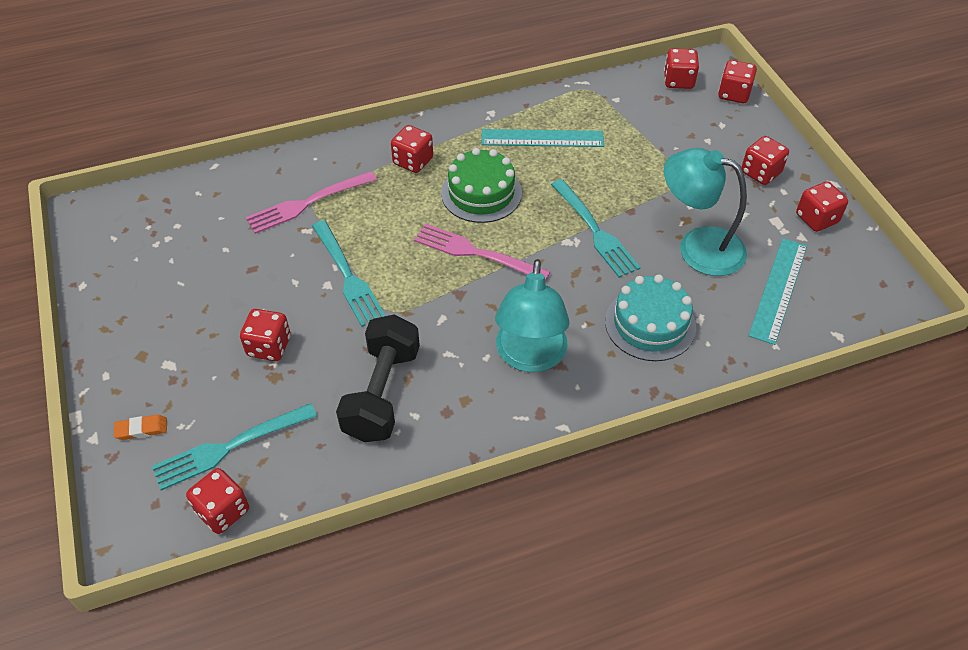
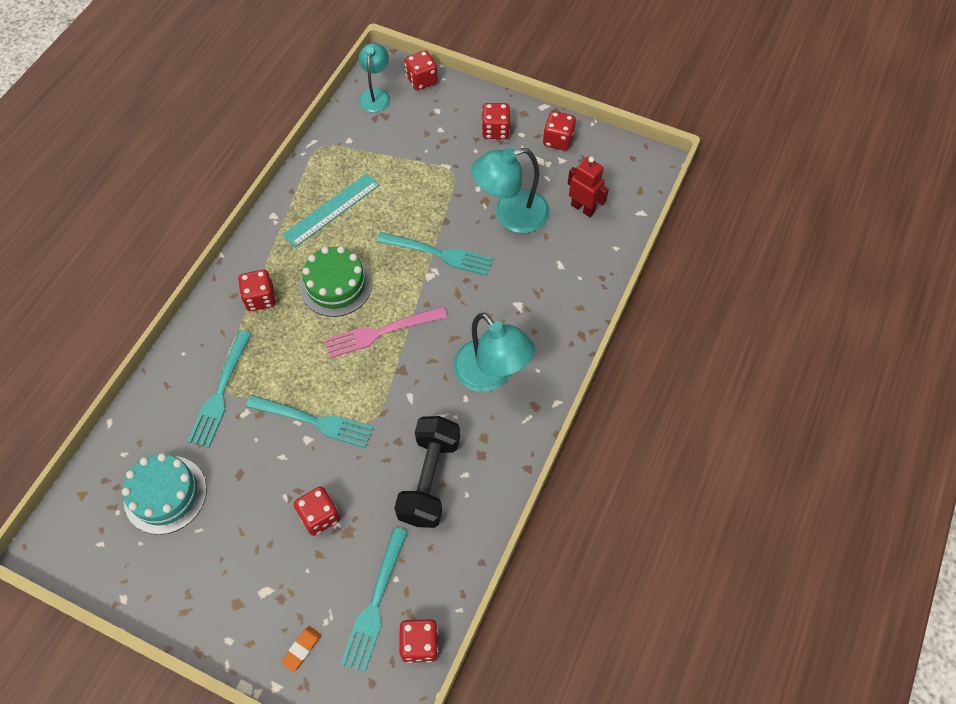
camera: 45 degrees left, 10 degrees up
(308, 203) = (220, 392): pink fork -> turquoise fork
(382, 393) = (429, 479): black dumbbell -> black dumbbell turned 45 degrees clockwise
(650, 324) = (536, 292): turquoise cake -> turquoise cake (165, 494)
(678, 81) = (376, 95): red dice -> turquoise lamp
(778, 289) = (583, 208): turquoise ruler -> red robot

